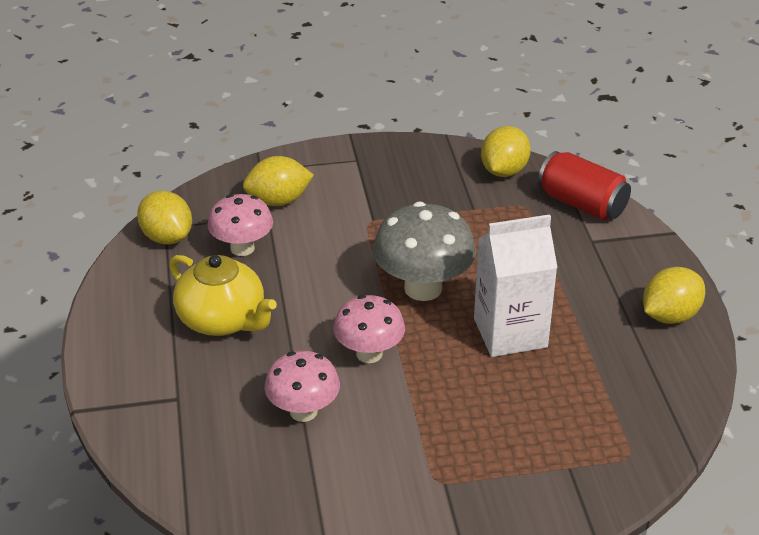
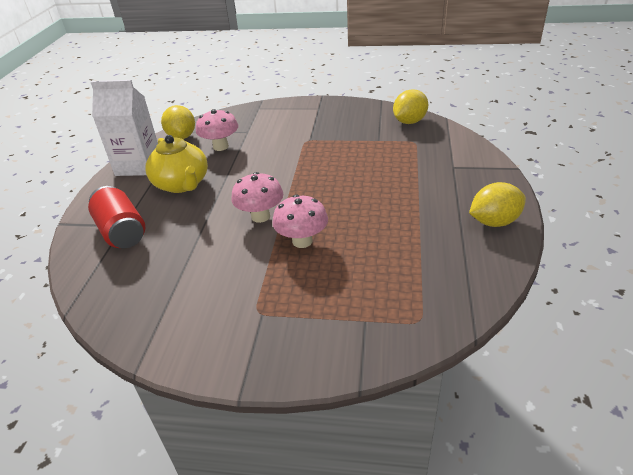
camera: 20 degrees right, 0 degrees up
(278, 201) = (258, 124): yellow lemon -> none
(303, 411) = (194, 246): pink mushroom -> pink mushroom (302, 241)
(423, 288) = (319, 181): grey mushroom -> none
(510, 333) = (366, 217): white carton -> white carton (138, 165)
(582, 204) = (455, 144): red can -> red can (122, 232)

